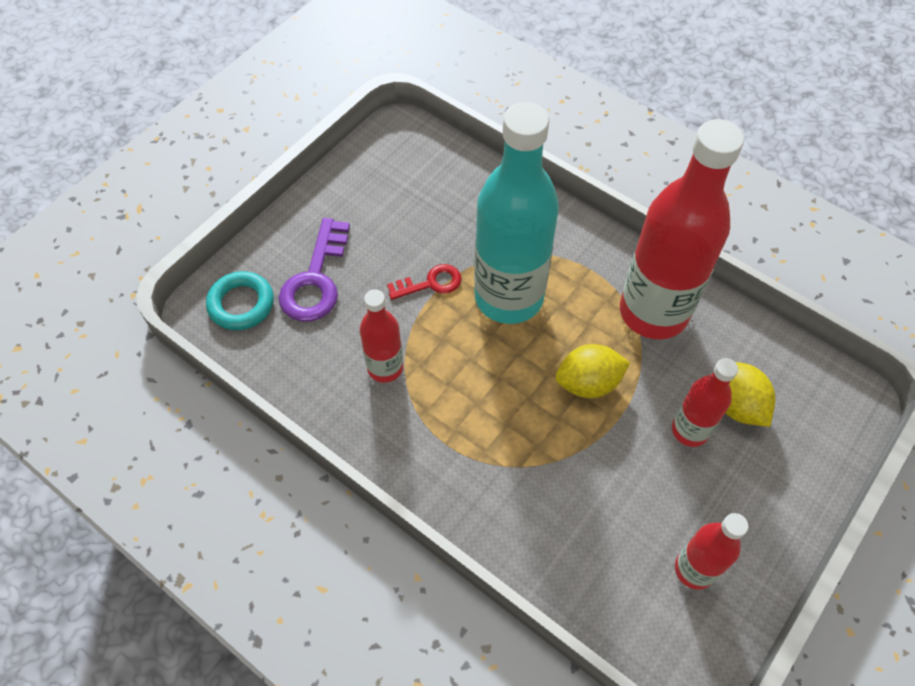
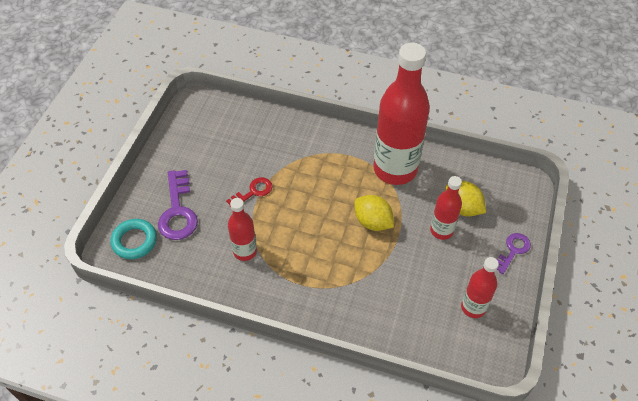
camera: 20 degrees left, 5 degrees down
(508, 297) = (305, 186): turquoise bottle -> none
(588, 383) = (372, 222): yellow lemon -> yellow lemon turned 75 degrees clockwise
(793, 500) = (513, 250): none -> purple key

